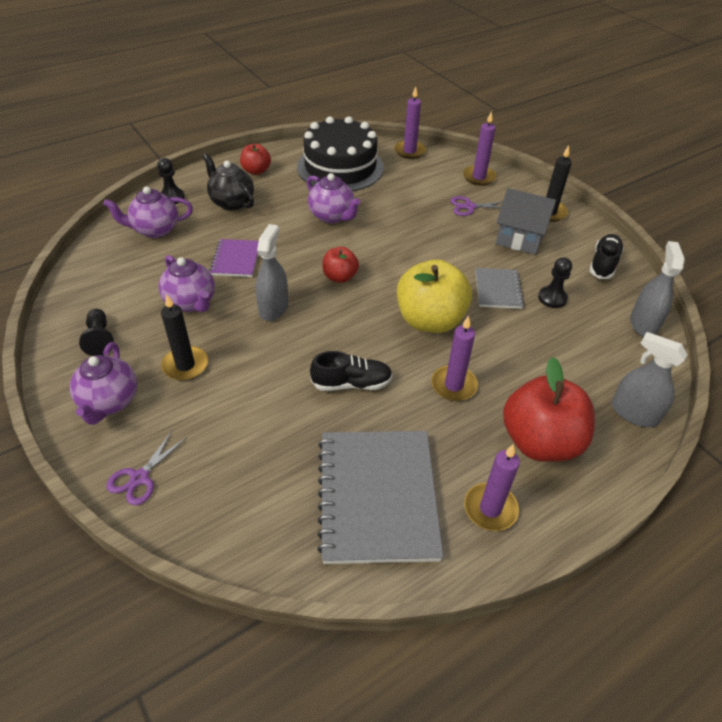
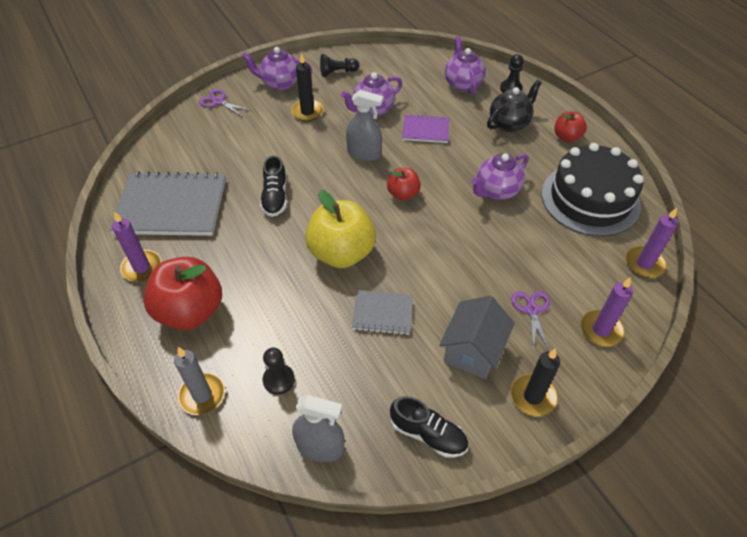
camera: 95 degrees right, 5 degrees up
(453, 385) = (262, 261): purple candle -> none
(552, 298) = (368, 362): black pawn -> black pawn (279, 380)
(634, 413) = (202, 395): grey spray bottle -> grey candle

